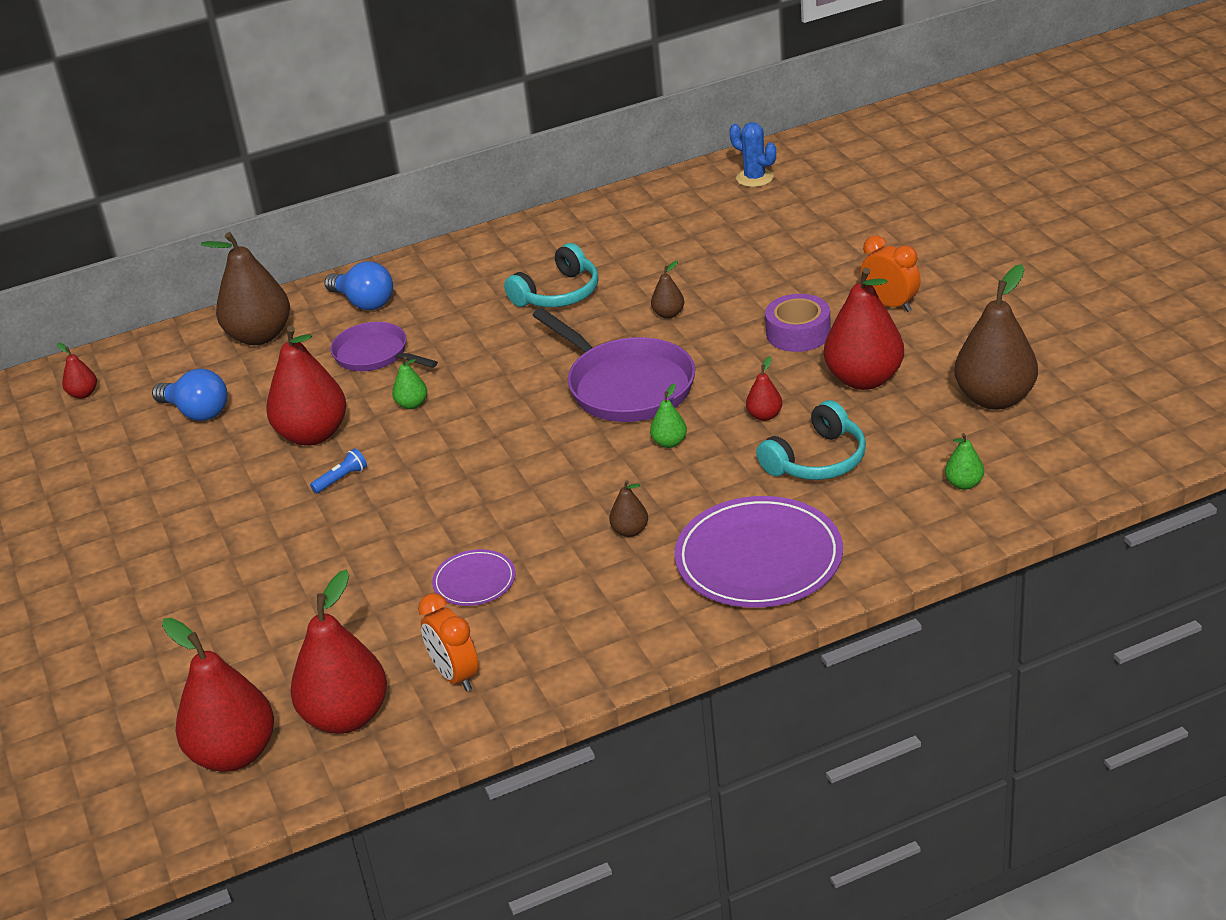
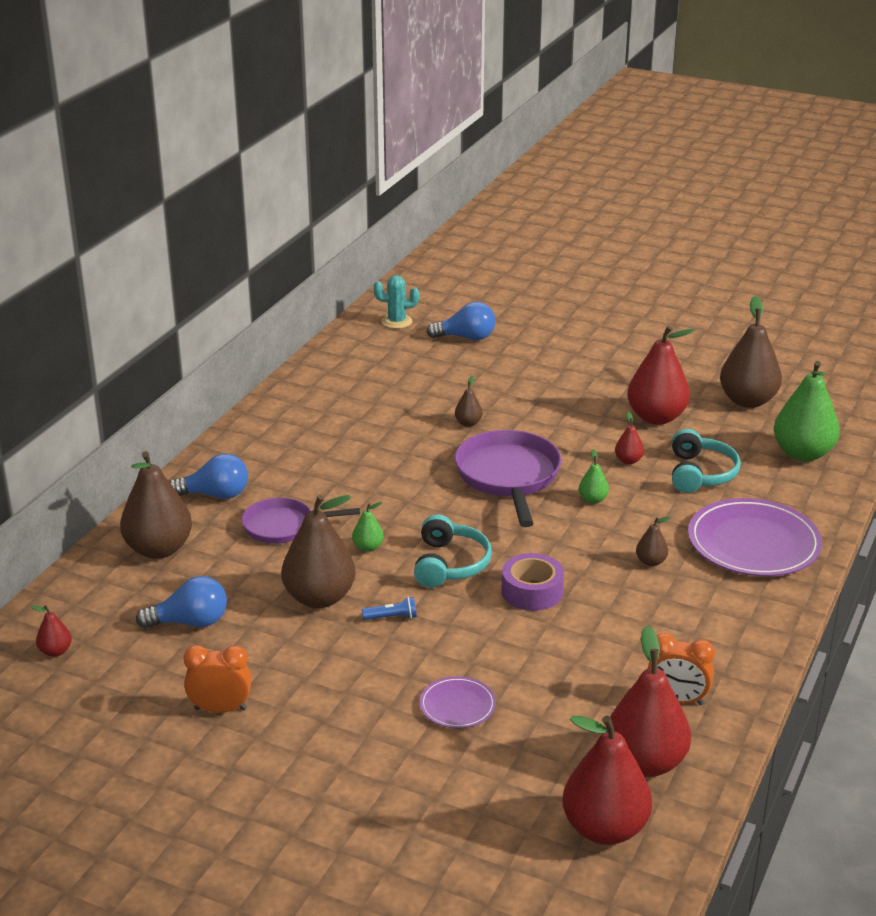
camera: 45 degrees left, 5 degrees down
(313, 435) = (319, 598): red pear -> brown pear
(341, 479) = (392, 617): blue flashlight -> blue flashlight turned 75 degrees clockwise
(474, 581) = (596, 637): purple plate -> purple plate (457, 705)
(558, 293) = (366, 437): turquoise headphones -> turquoise headphones (449, 564)
(626, 386) = (508, 477): purple pan -> purple pan turned 105 degrees counterclockwise
(754, 178) = (396, 321): blue cactus -> turquoise cactus
(798, 218) = (466, 337): none -> blue light bulb
(798, 333) = (574, 405): purple tape -> purple tape (532, 591)
(890, 305) = (605, 369): orange clock -> orange clock (220, 709)
(964, 484) = (802, 453): green pear -> green pear, size x2.22

